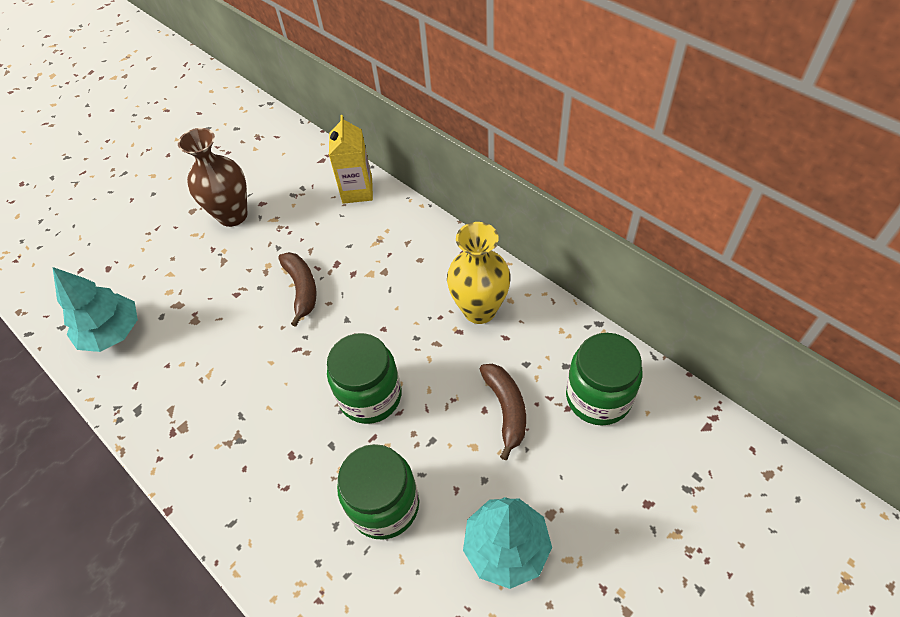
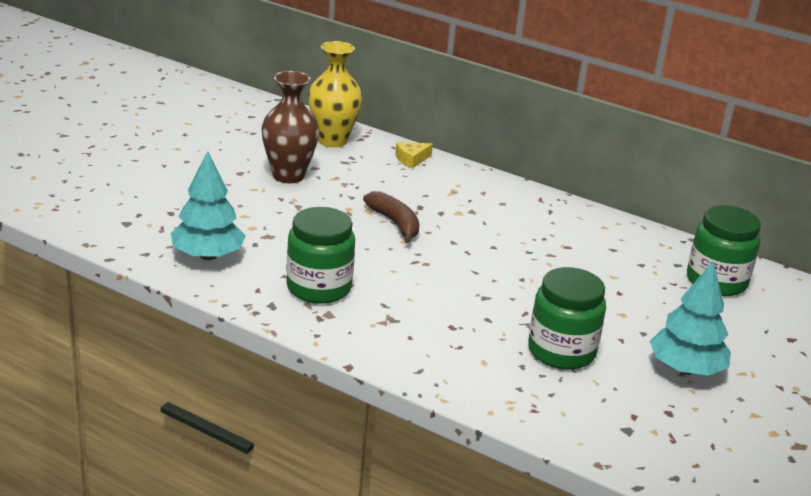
camera: 20 degrees left, 25 degrees down
(357, 191) = (411, 159): yellow carton -> yellow cheese
(370, 396) = (507, 288): green jar -> green jar (319, 288)
(479, 310) = (579, 233): yellow vase -> yellow vase (332, 140)
(506, 409) = (639, 291): brown banana -> none

